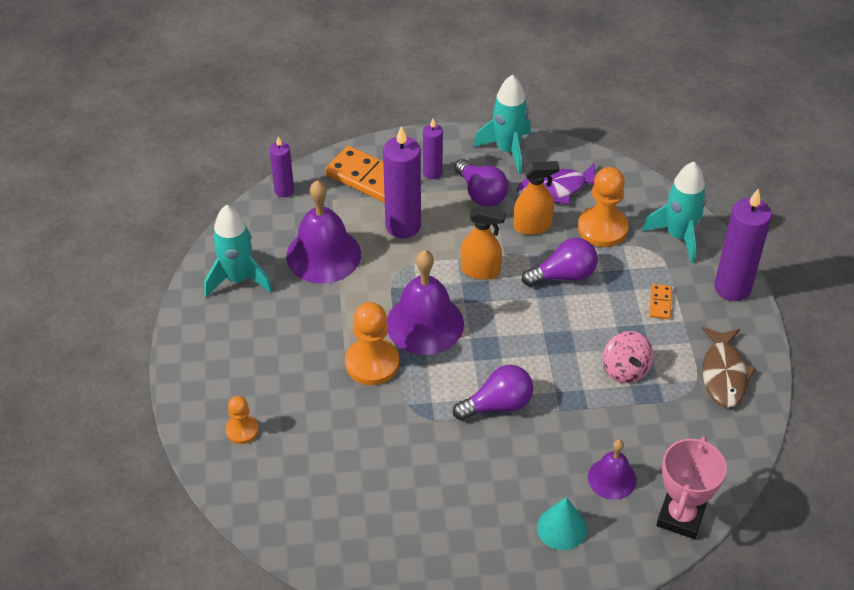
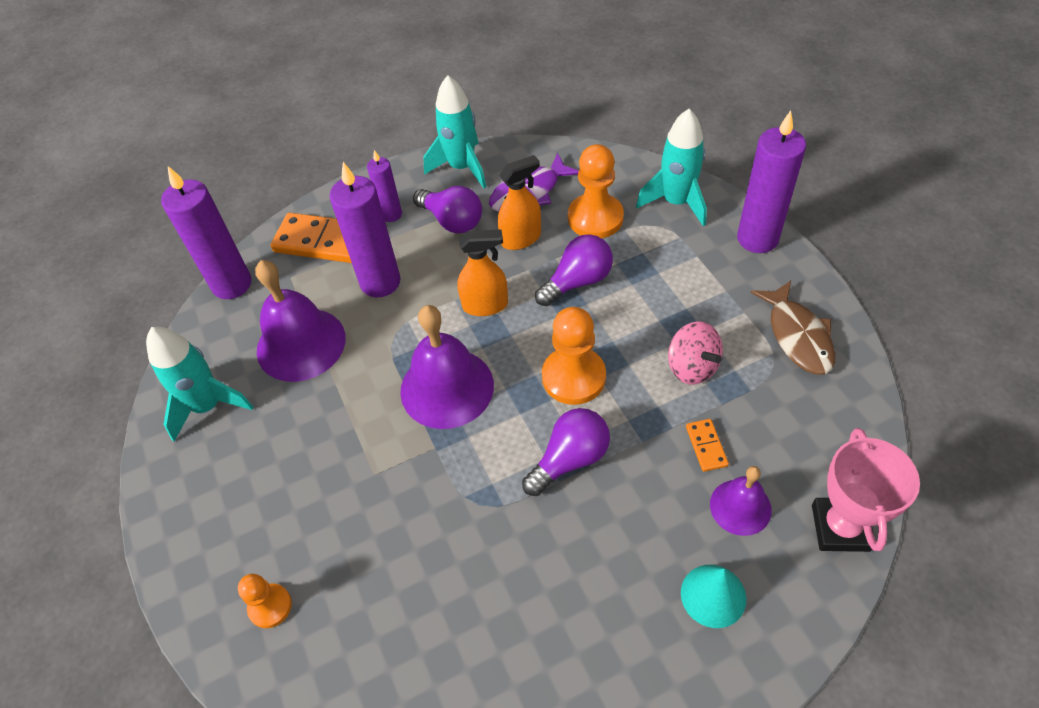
camera: 15 degrees left, 5 degrees up
(284, 191) = (232, 284): purple candle -> purple candle, size x1.77
(372, 363) = (403, 458): orange pawn -> orange pawn (573, 377)
(660, 303) = (692, 279): orange domino -> orange domino (706, 446)

